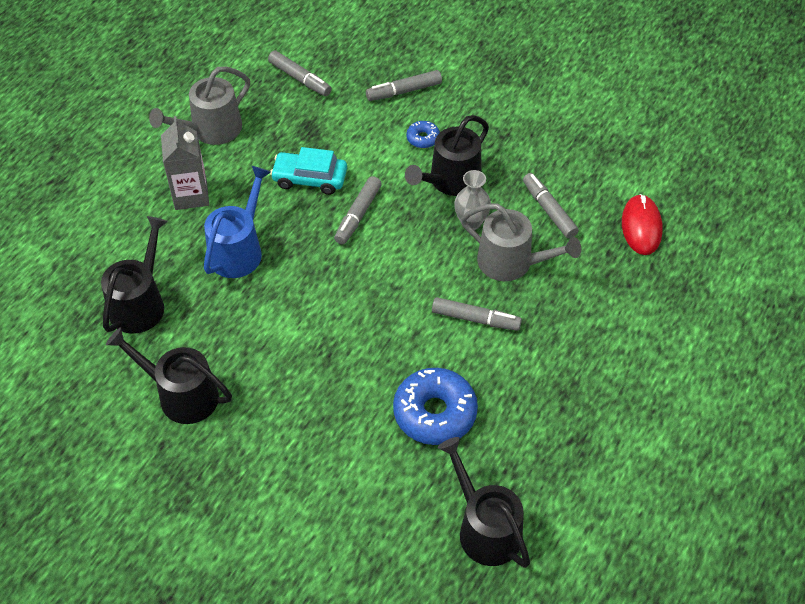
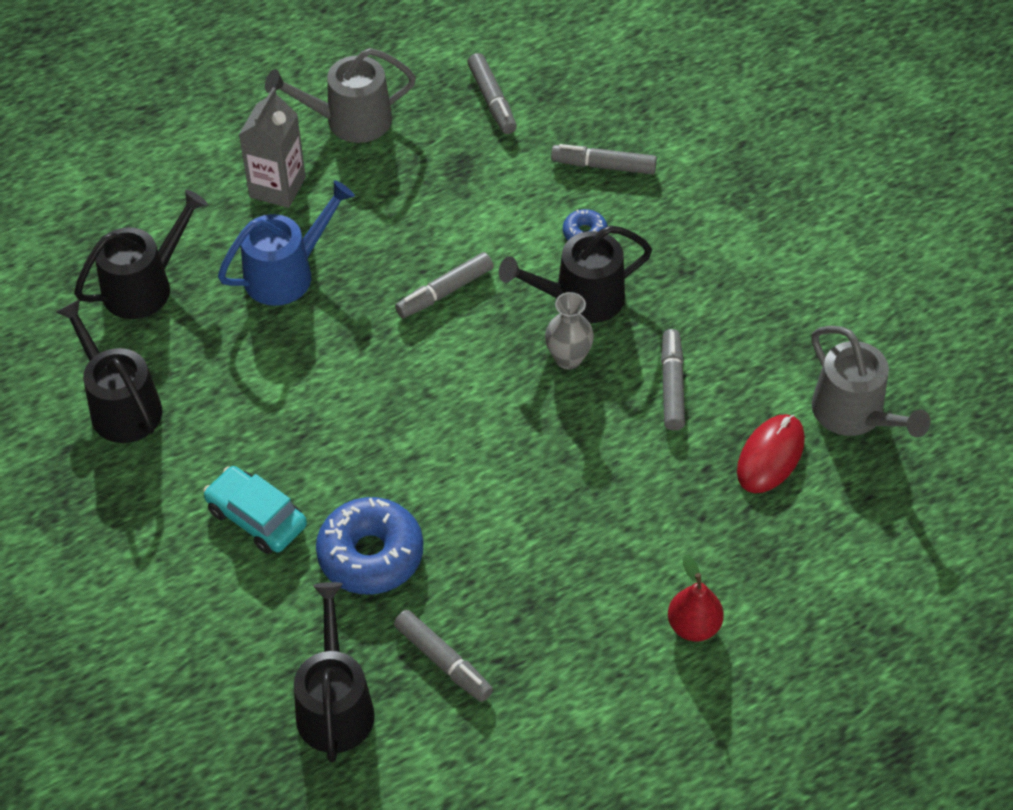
camera: 30 degrees right, 0 degrees up
(310, 179) = (420, 225): turquoise car -> turquoise car (256, 518)
(475, 319) = (492, 473): grey marker -> grey marker (443, 661)
(511, 262) = (581, 427): grey watering can -> grey watering can (854, 414)
(675, 356) = (693, 626): none -> red pear

